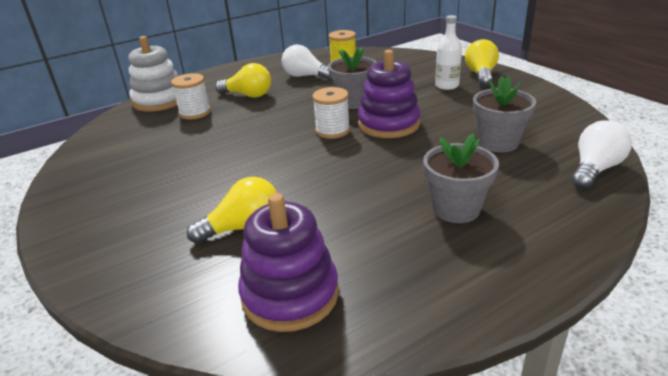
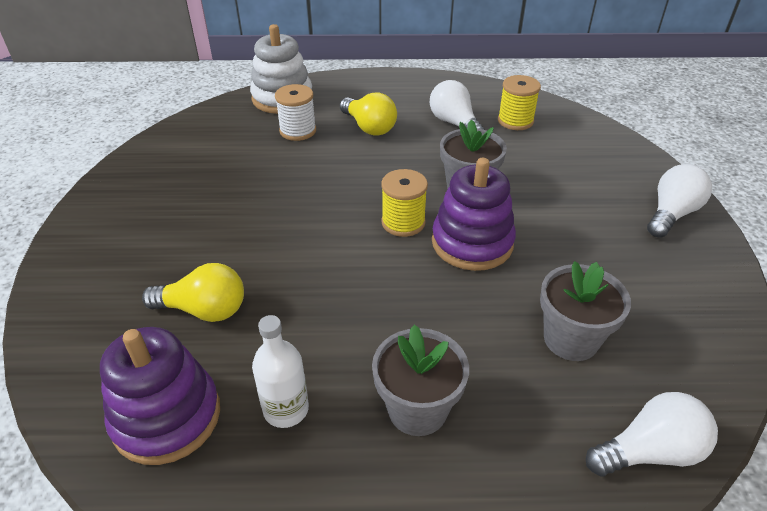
camera: 30 degrees right, 10 degrees up
(332, 131) = (403, 222): white spool -> yellow spool
(447, 86) = (605, 213): white bottle -> white bottle (286, 409)
(481, 75) = (671, 214): yellow light bulb -> white light bulb

